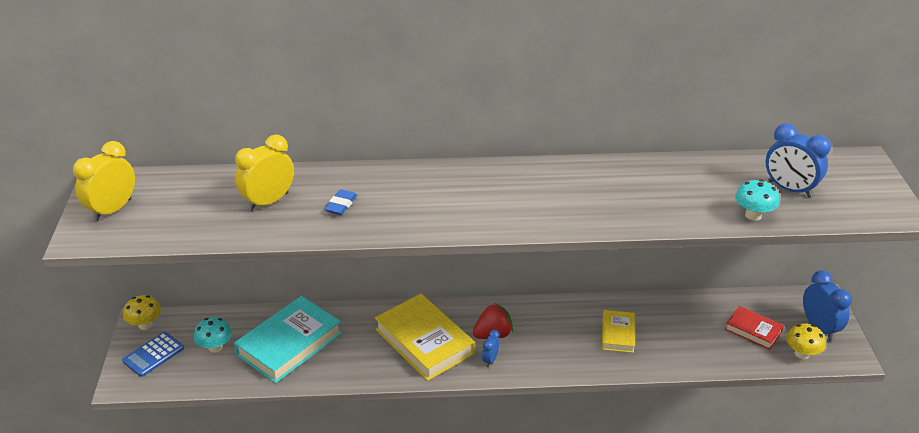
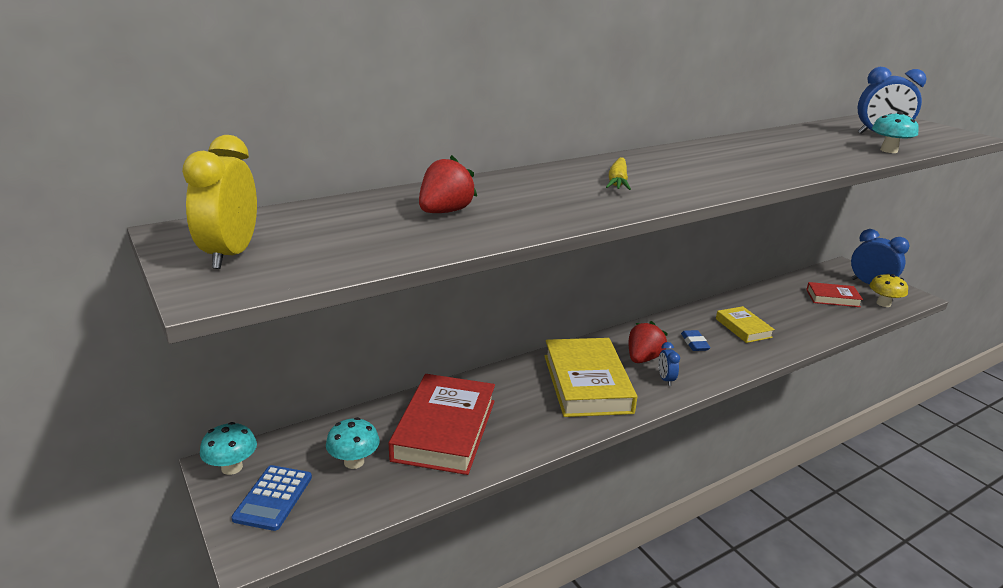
camera: 30 degrees left, 10 degrees down
(145, 325) = (232, 467): yellow mushroom -> turquoise mushroom
(268, 202) = (445, 212): yellow clock -> red strawberry
(289, 344) = (445, 430): turquoise book -> red book
(341, 205) = (534, 200): blue eraser -> blue eraser (694, 343)
(424, 342) = (586, 383): yellow book -> yellow book turned 60 degrees clockwise
(430, 198) = (617, 181): none -> yellow carrot

